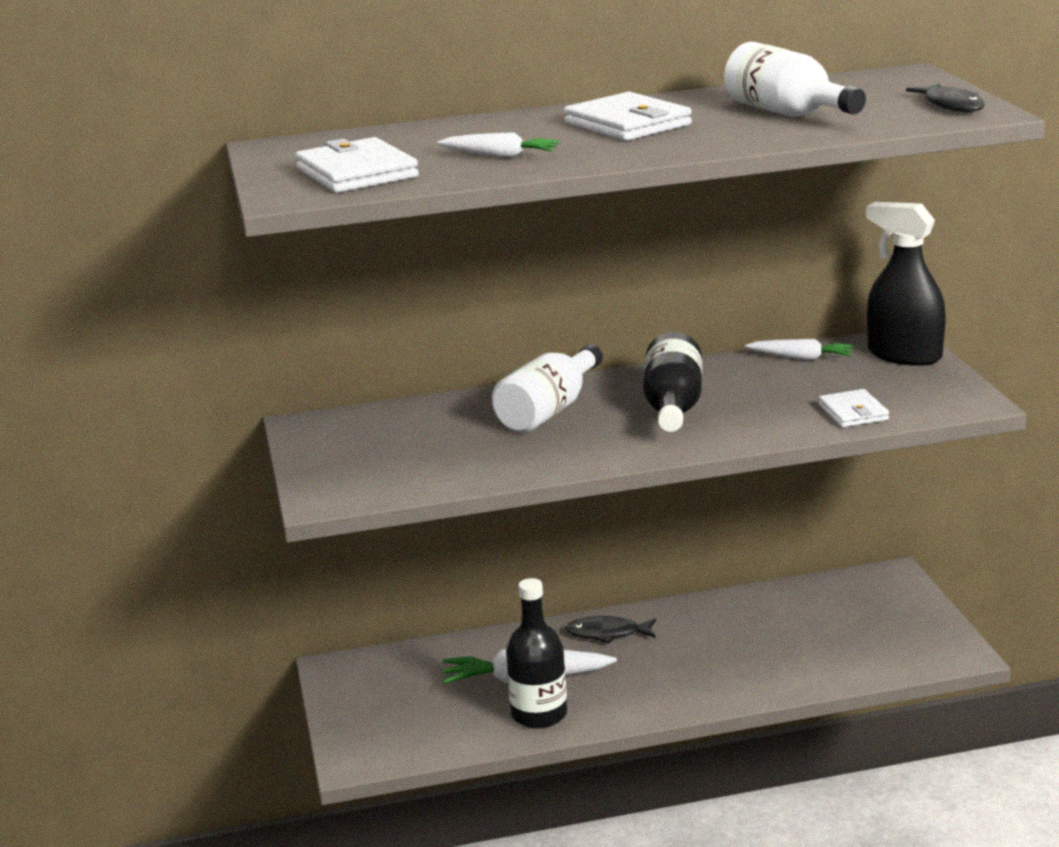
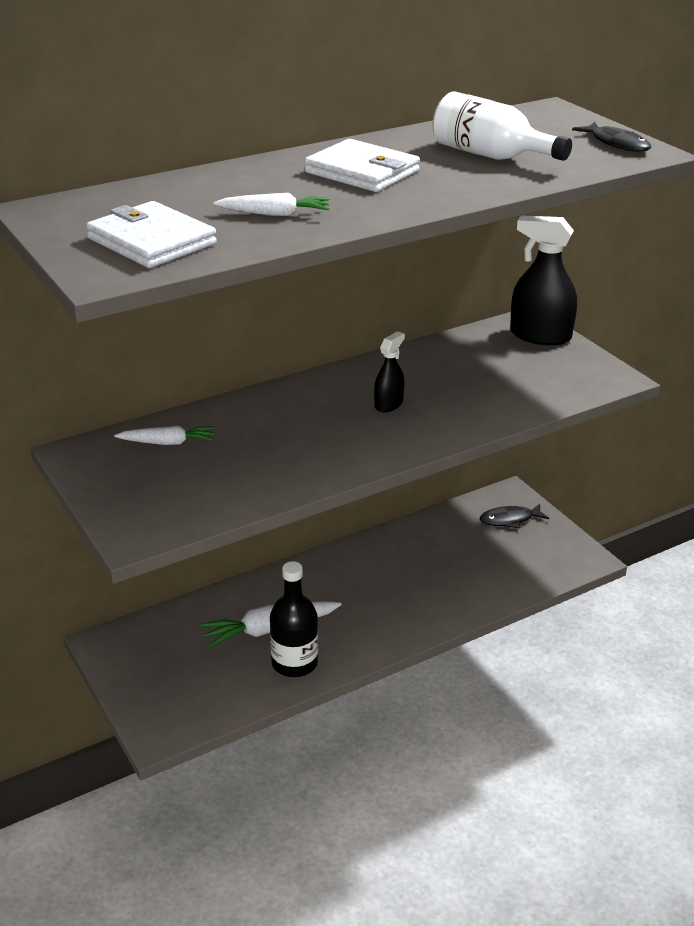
camera: 20 degrees left, 10 degrees up
(549, 411) = (286, 417): white bottle -> none
(607, 633) = (318, 576): black fish -> black fish (510, 520)
(673, 408) = (388, 404): black bottle -> black spray bottle
(801, 358) = (463, 344): white carrot -> white carrot (168, 443)
(853, 412) = (533, 396): white wallet -> none

